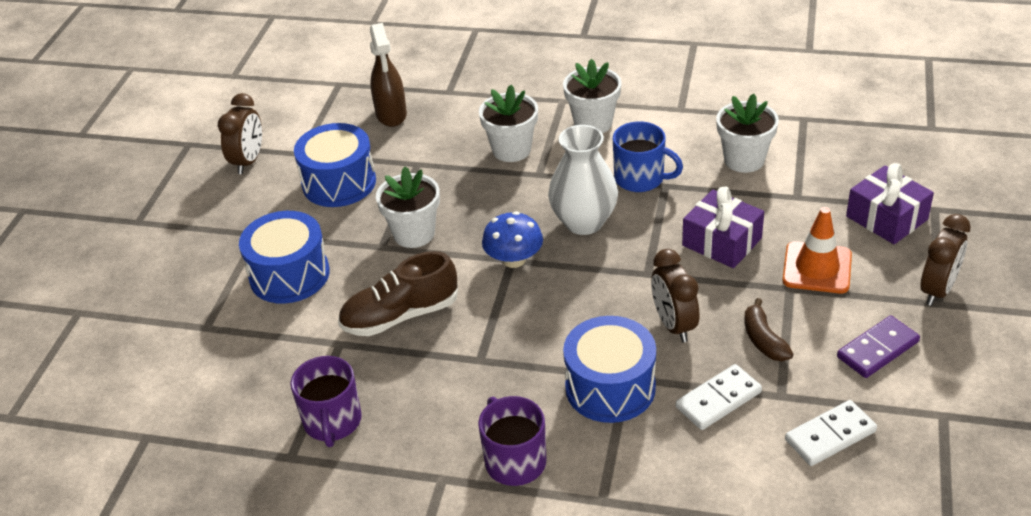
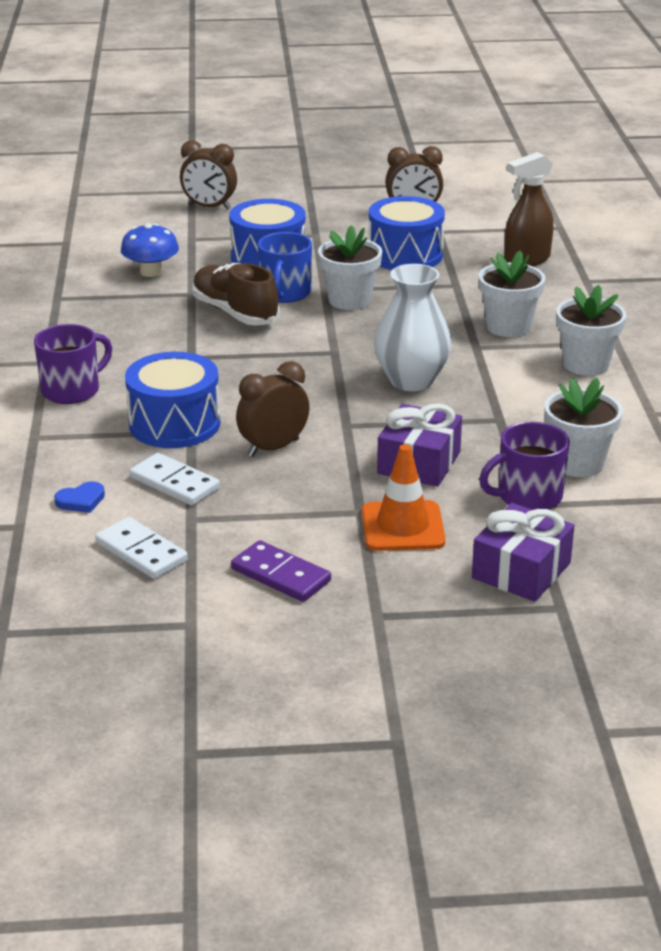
camera: 70 degrees right, 10 degrees down
(332, 422) = (98, 307): purple mug -> purple mug (528, 496)
(514, 259) = (335, 353): blue mushroom -> blue mushroom (151, 272)
(640, 178) = (503, 403): blue mug -> blue mug (285, 293)
(734, 471) = (81, 500): none -> blue heart
(763, 340) = (270, 502): brown banana -> none
(937, 290) = (401, 614): brown clock -> brown clock (209, 207)

